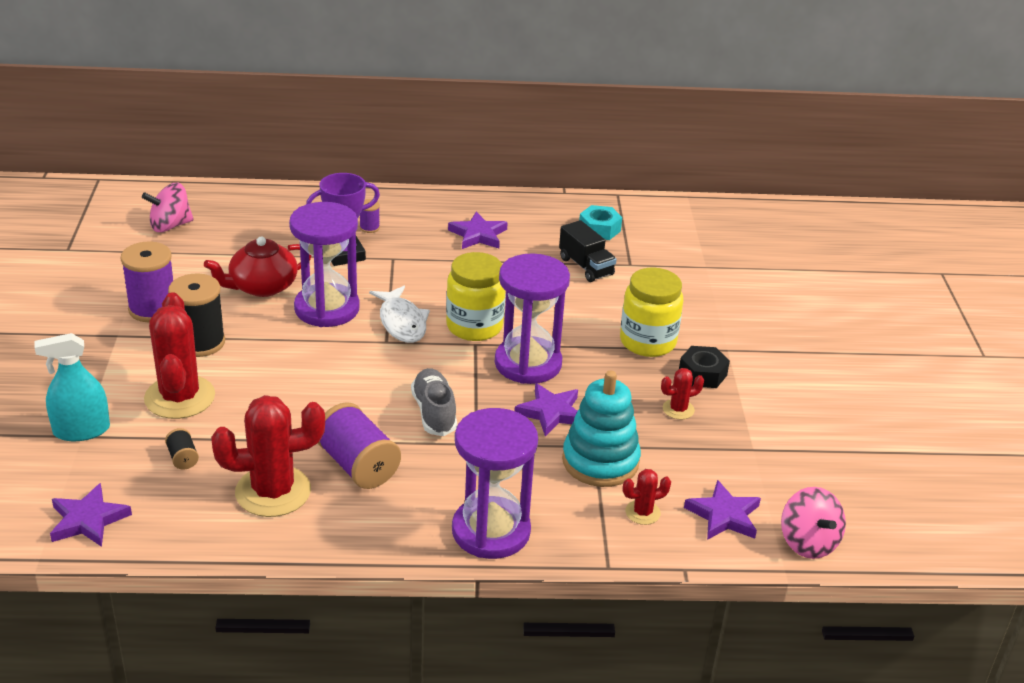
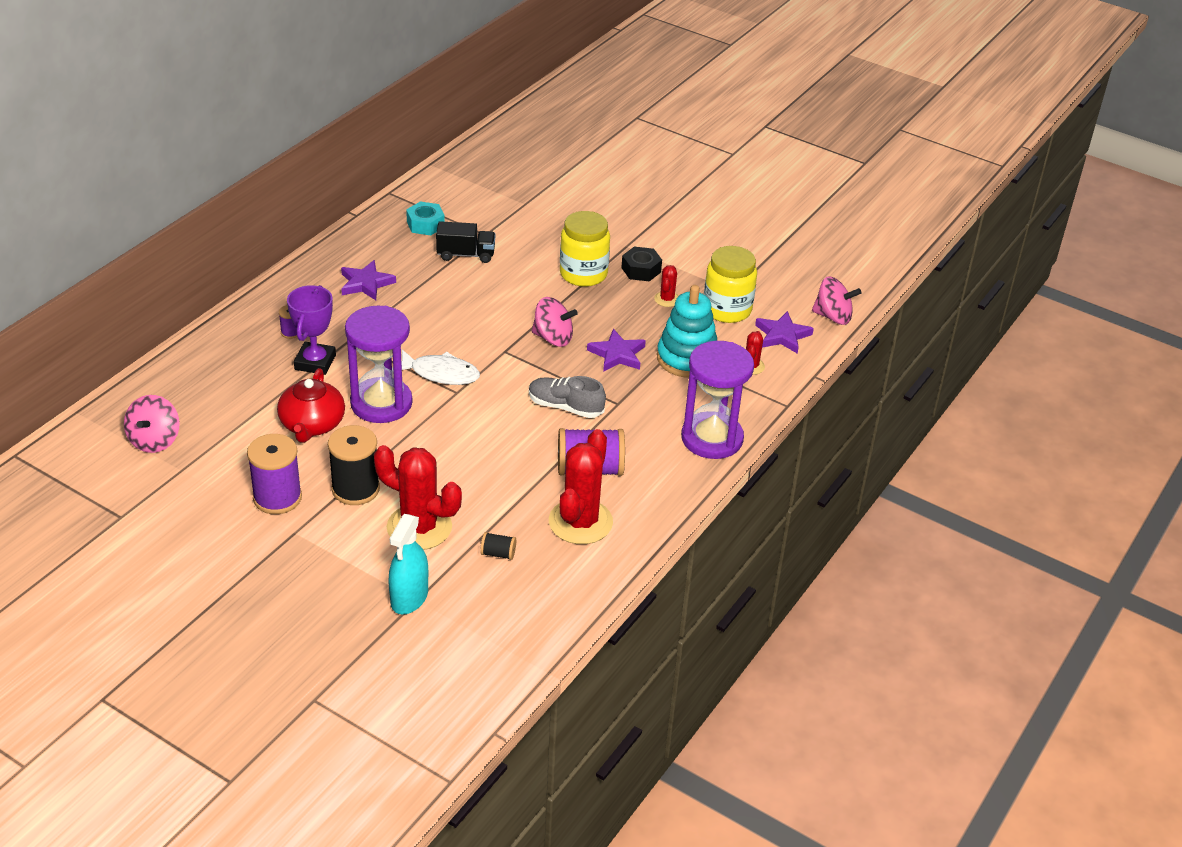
camera: 55 degrees left, 5 degrees up
(88, 520) = (526, 630): purple star -> none
(474, 326) = (483, 341): yellow jar -> yellow jar (727, 309)
(528, 363) = (553, 338): purple hourglass -> pink spinning top

